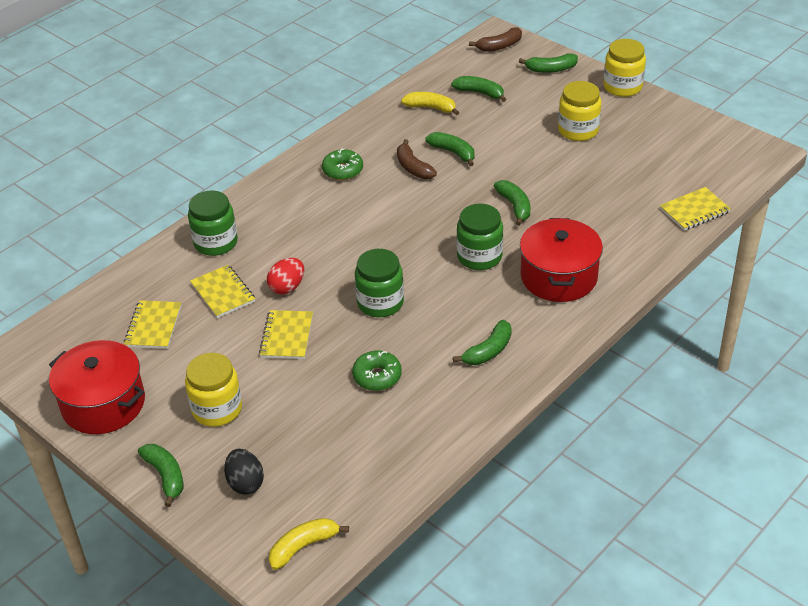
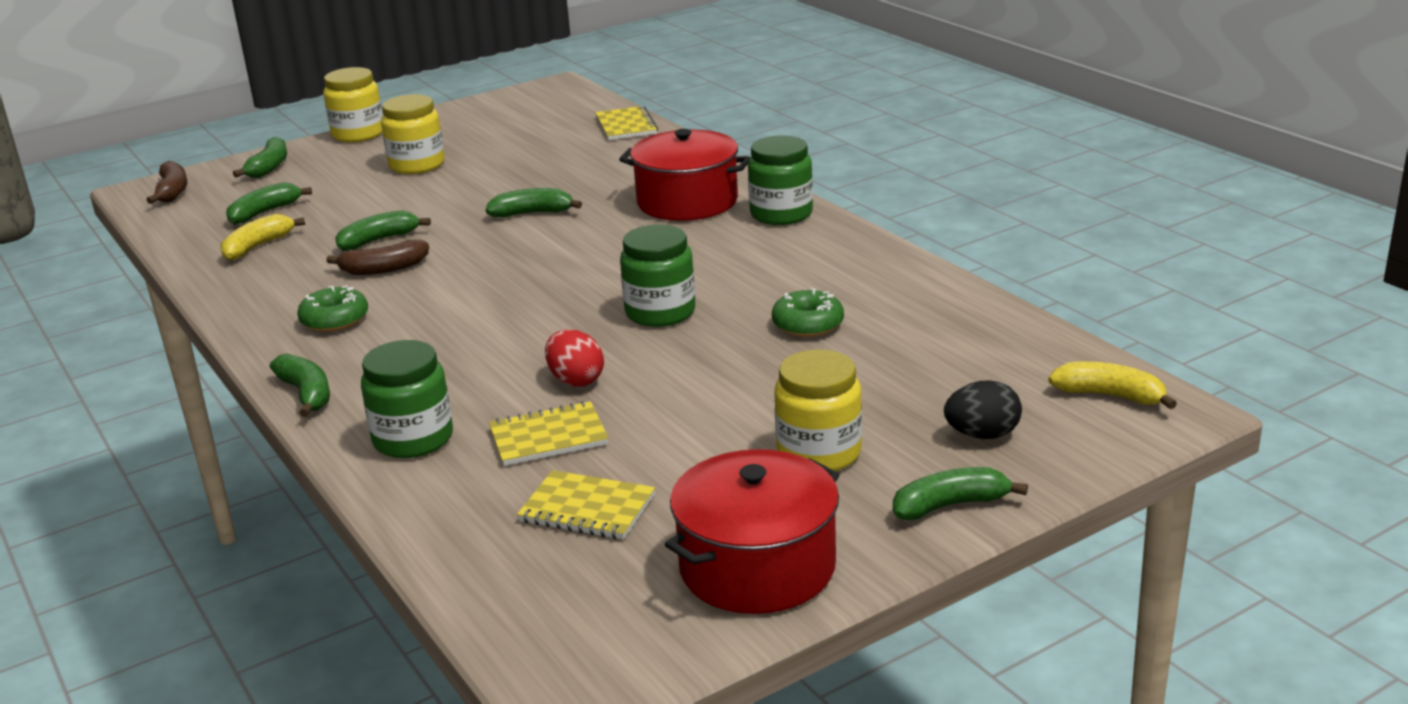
camera: 75 degrees left, 15 degrees down
(287, 336) = (687, 386): yellow notebook -> none
(304, 546) = (1110, 396): yellow banana -> yellow banana turned 135 degrees clockwise
(479, 257) = (614, 242): green jar -> green jar (781, 214)
(488, 351) = (796, 252): green banana -> green banana (306, 394)

